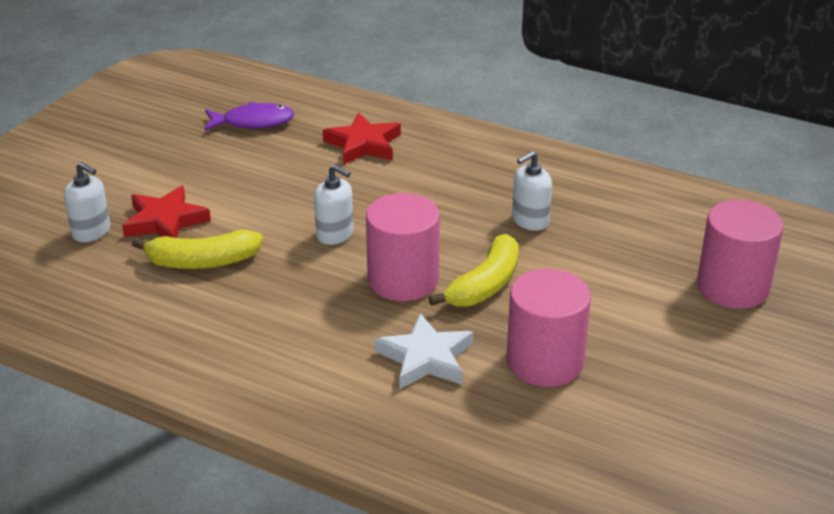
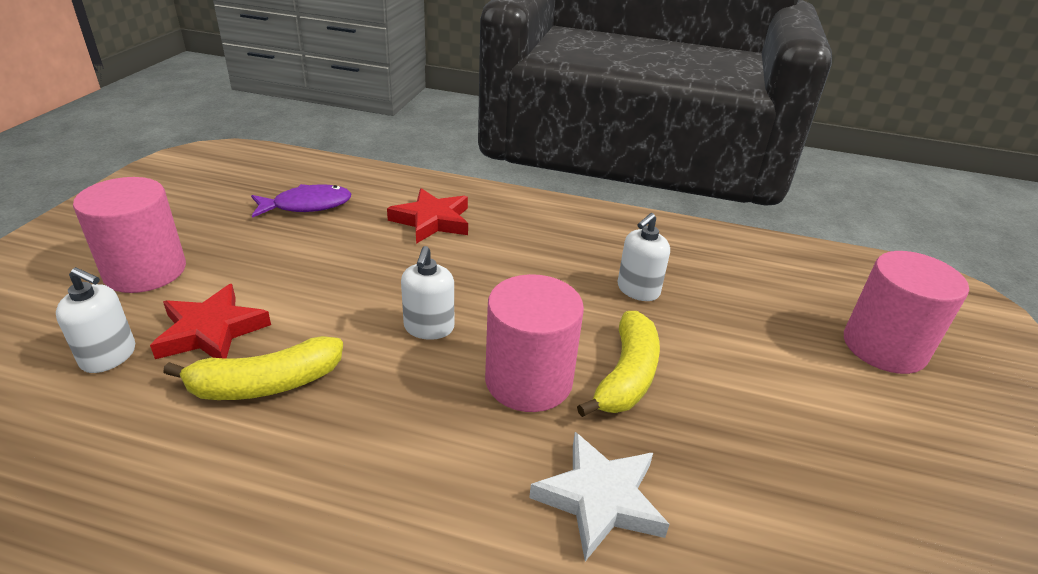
camera: 15 degrees left, 0 degrees up
(335, 234) = (429, 328): white soap dispenser -> white soap dispenser turned 75 degrees clockwise
(545, 361) = (749, 481): pink cylinder -> pink cylinder (145, 271)

